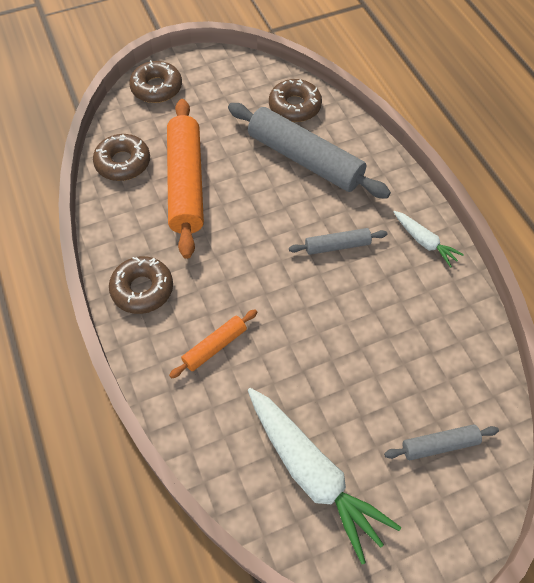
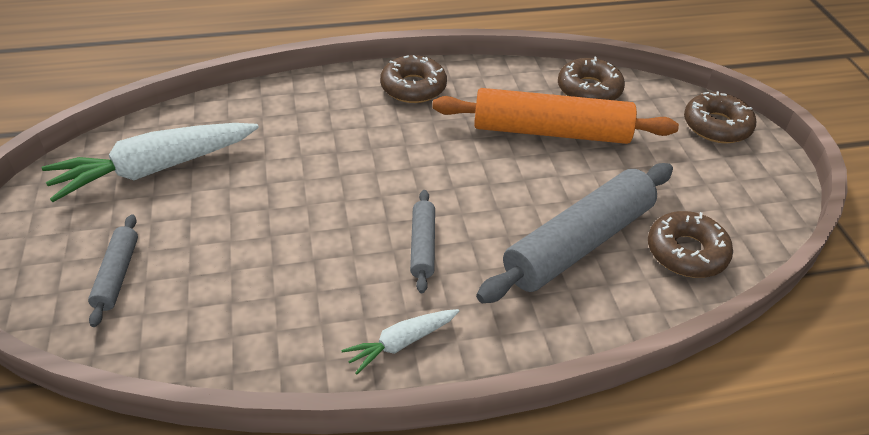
camera: 100 degrees right, 15 degrees down
(215, 347) = (326, 125): orange rolling pin -> none

